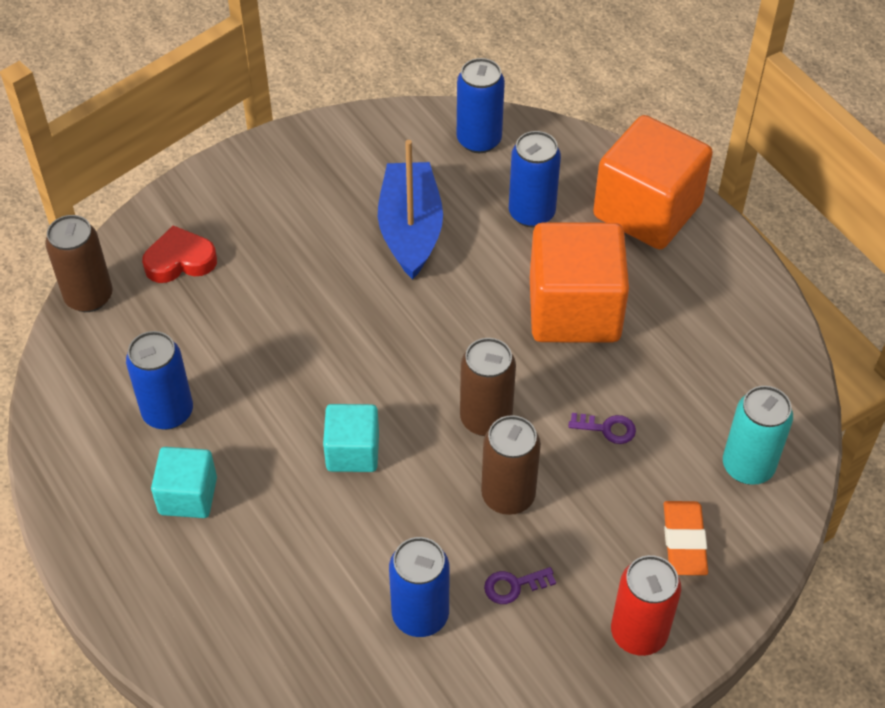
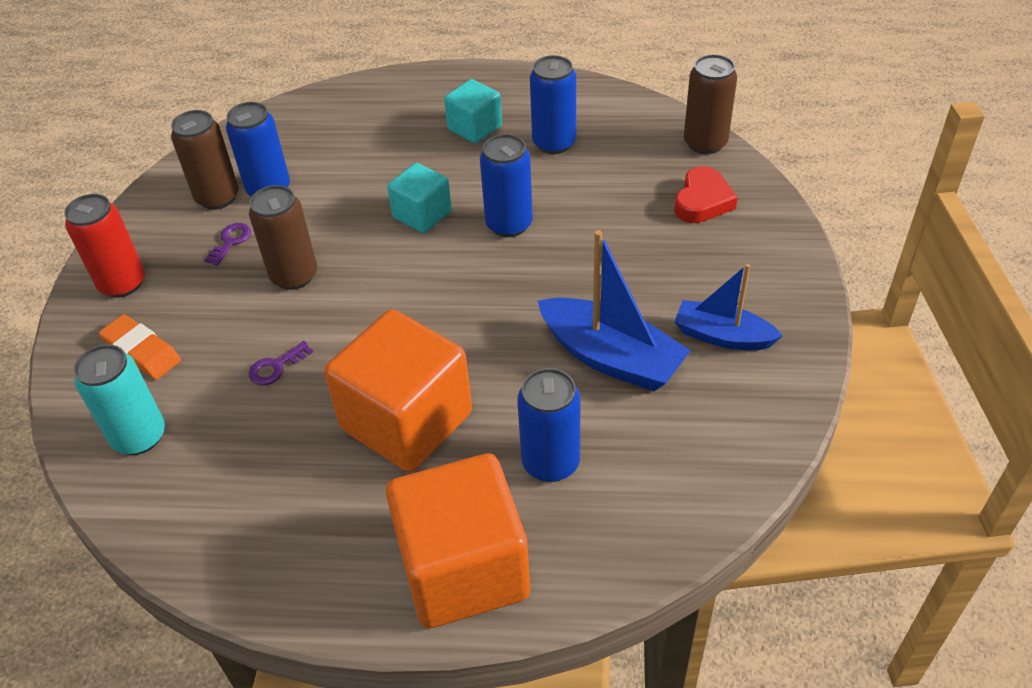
camera: 130 degrees right, 5 degrees down
(335, 180) = (722, 336): none -> blue boat
(479, 140) = (692, 481): blue can -> blue can (509, 224)
(486, 419) = (368, 299): brown can -> brown can (217, 197)

